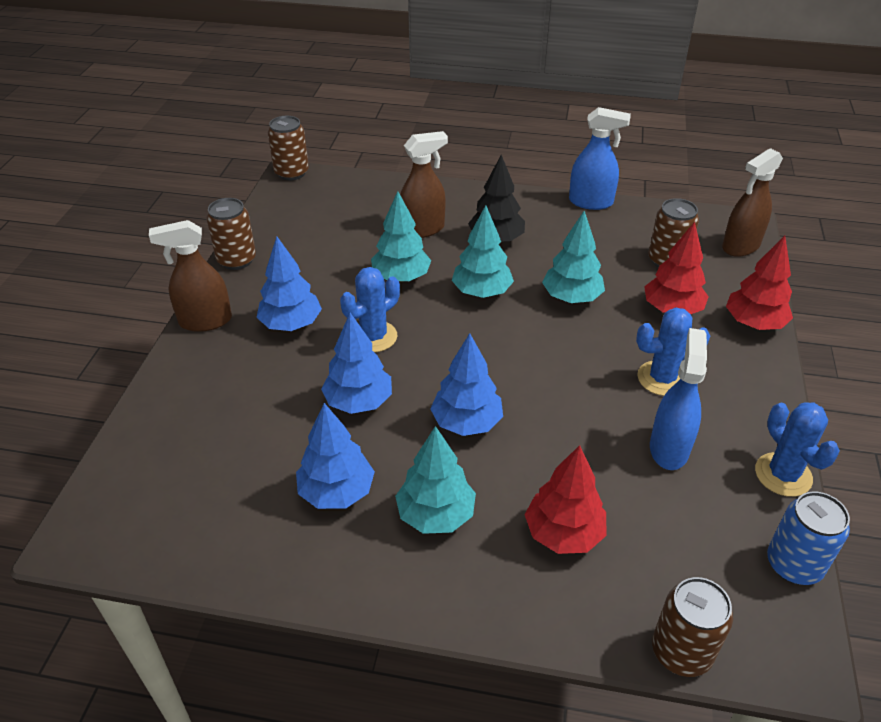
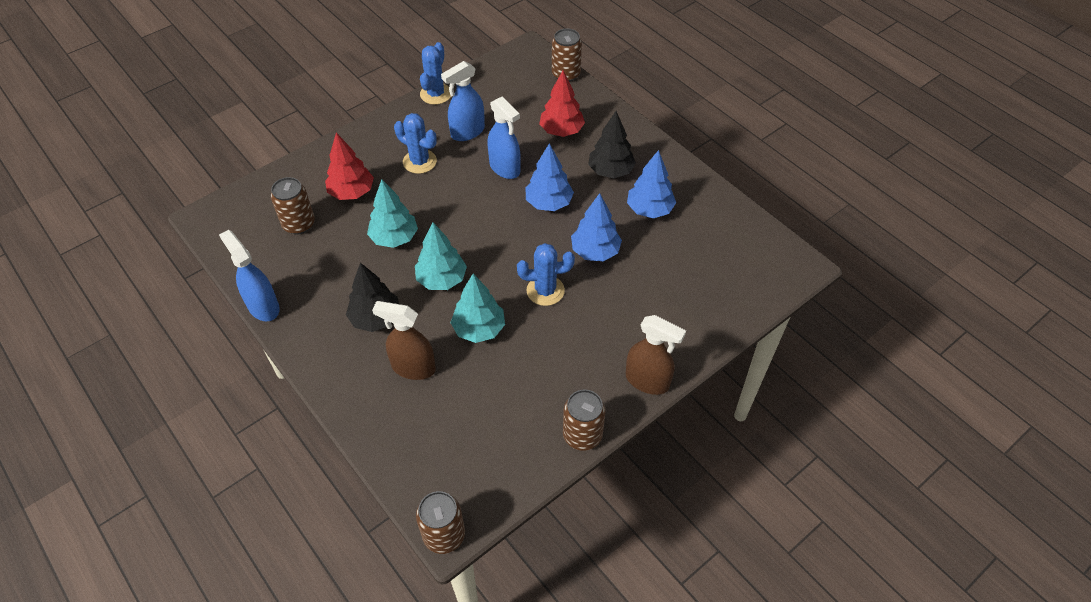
camera: 140 degrees left, 10 degrees up
(291, 324) = (590, 337): blue tree -> none
(435, 515) = (610, 171): turquoise tree -> black tree
(565, 432) = (505, 168): none -> blue spray bottle
(740, 246) = (240, 203): brown spray bottle -> none
(754, 323) = (324, 157): red tree -> none
(794, 565) = (484, 69): blue can -> none

